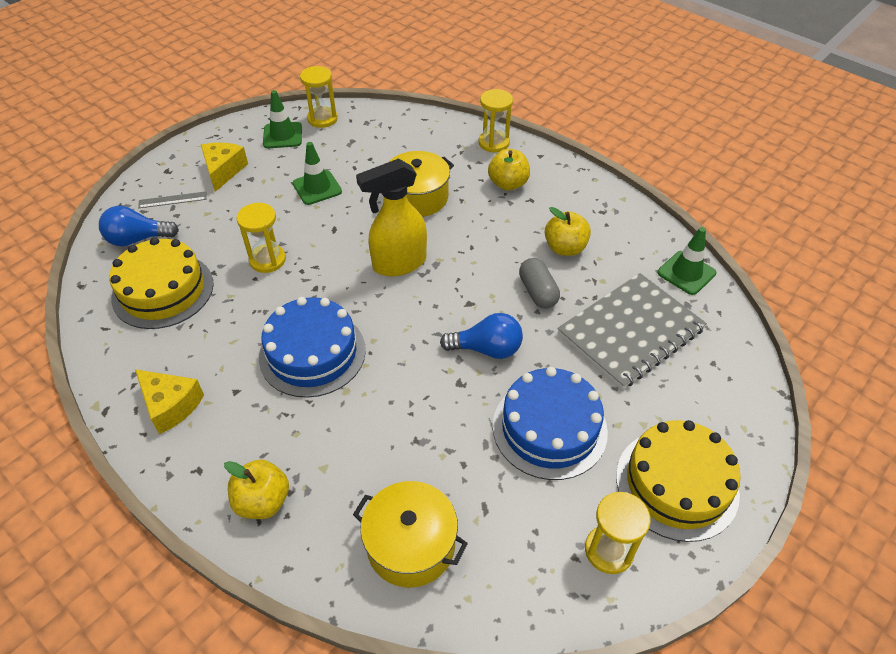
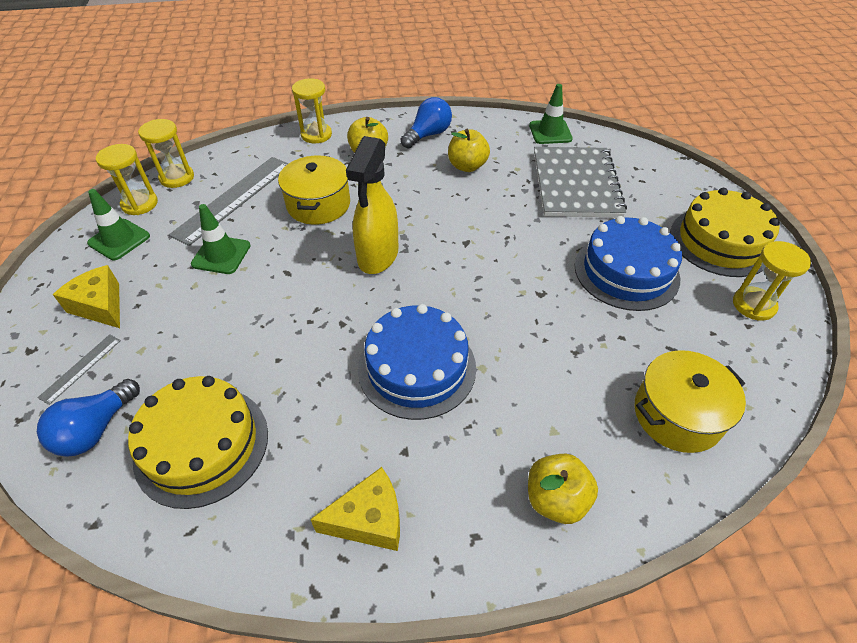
camera: 50 degrees left, 0 degrees up
(267, 260) = (266, 337): yellow hourglass -> yellow hourglass (177, 178)
(375, 154) = (234, 199): none -> grey ruler
(487, 349) = (521, 260): blue light bulb -> blue light bulb (428, 135)
(538, 292) = (494, 203): grey capsule -> none

